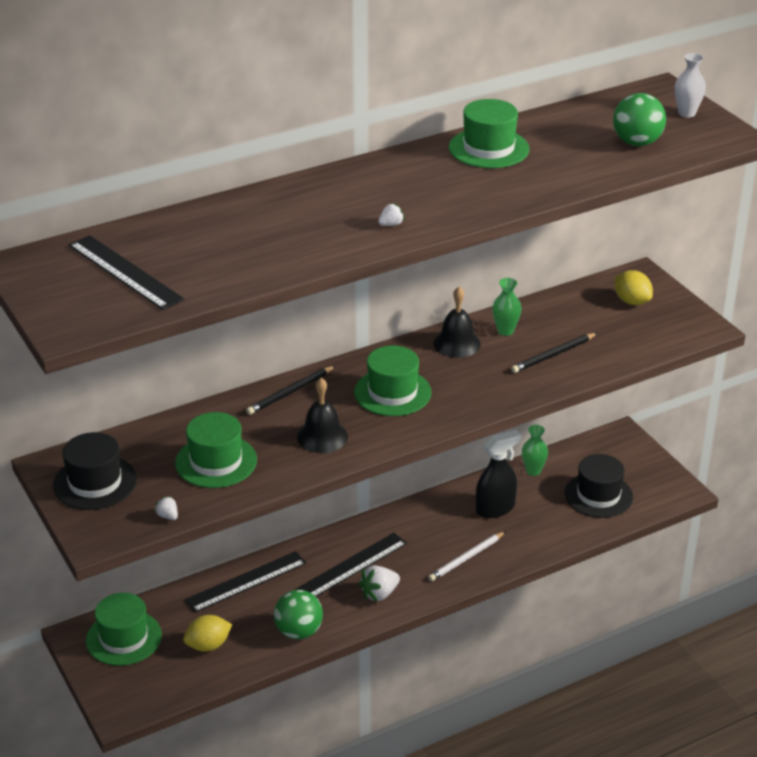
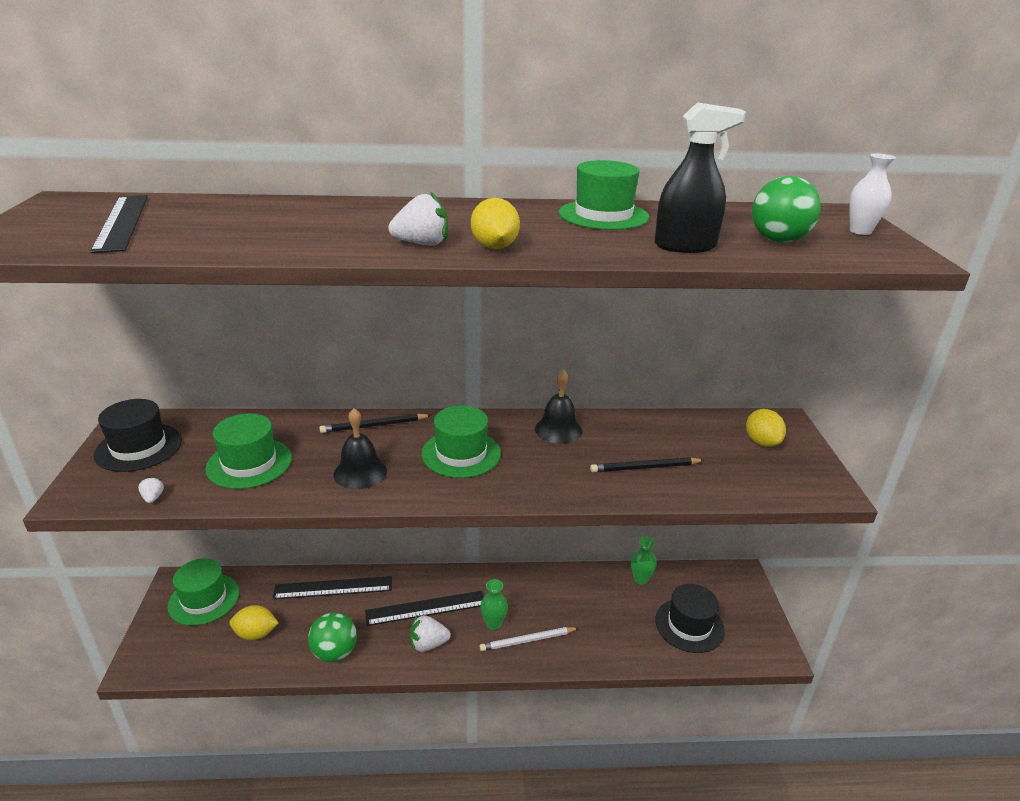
camera: 25 degrees right, 5 degrees down
(391, 224) = (422, 244): white strawberry -> white strawberry, size x1.88
(446, 212) = (494, 247): none -> yellow lemon
(495, 508) = (585, 602): black spray bottle -> black spray bottle (685, 246)
(505, 331) = (613, 432): green vase -> green vase (493, 624)

